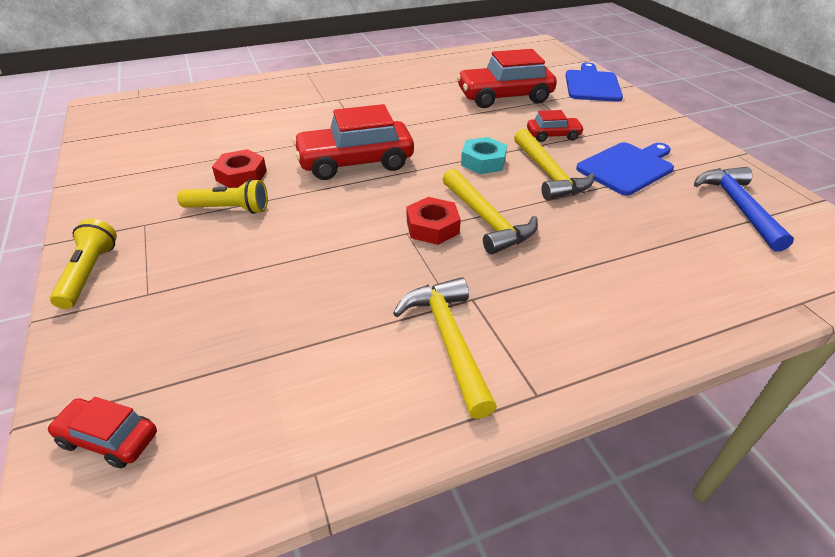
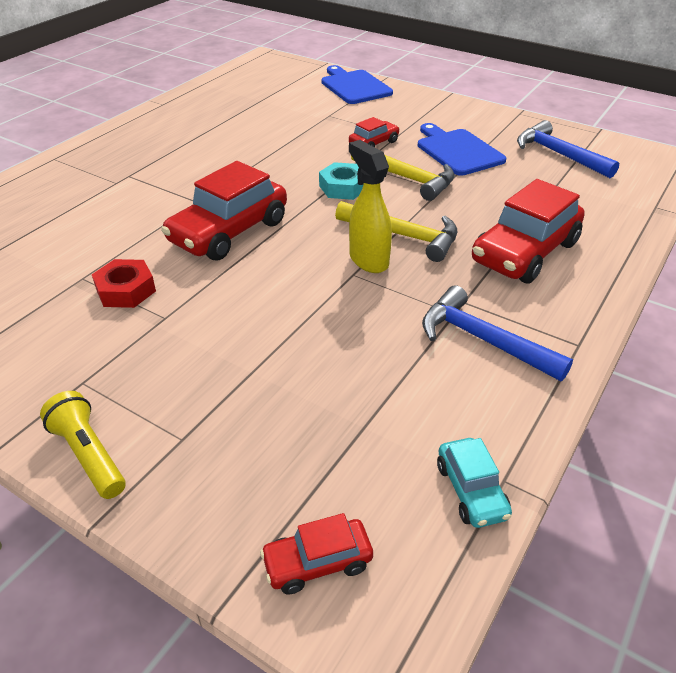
camera: 35 degrees left, 0 degrees up
(229, 209) = (158, 327): yellow flashlight -> none
(278, 463) = (471, 490): none -> turquoise car
(432, 227) = (368, 260): red nut -> yellow spray bottle
(448, 340) = (483, 340): yellow hammer -> blue hammer
(504, 97) = (293, 121): red car -> red car (524, 252)
(627, 167) = (457, 151): blue cutting board -> blue cutting board turned 45 degrees counterclockwise

